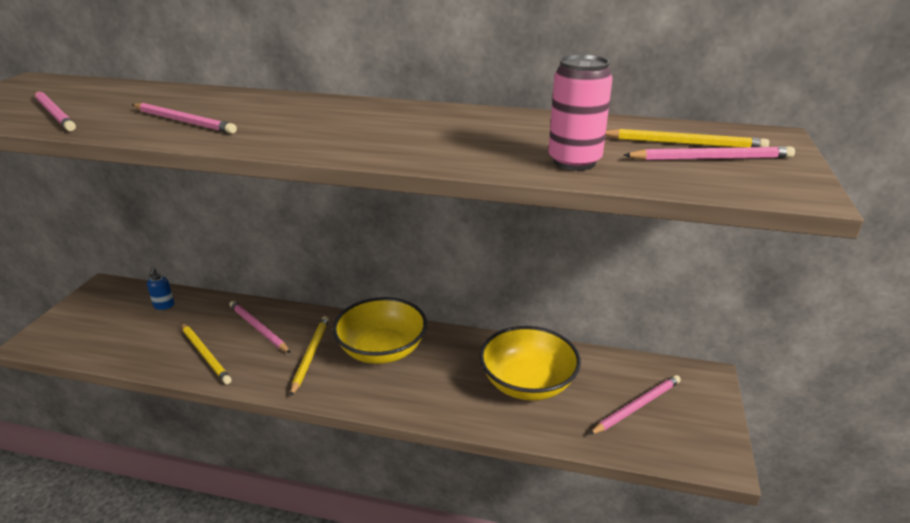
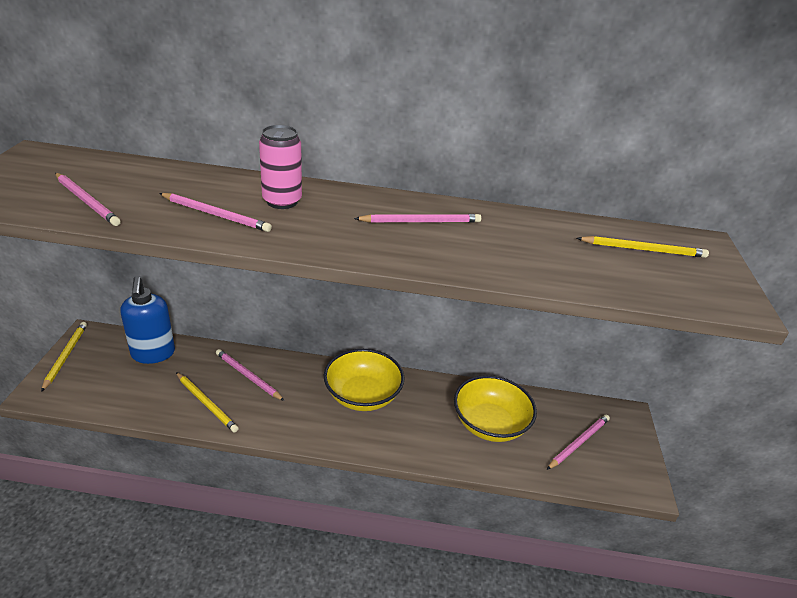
camera: 10 degrees left, 5 degrees up
(164, 306) = (153, 354): blue soap dispenser -> blue soap dispenser, size x2.28
(310, 355) = (301, 402): yellow pencil -> yellow pencil (65, 356)
(574, 162) = (566, 270): pink can -> pink can (282, 201)
(710, 158) = (667, 267): pink pencil -> pink pencil (420, 222)

